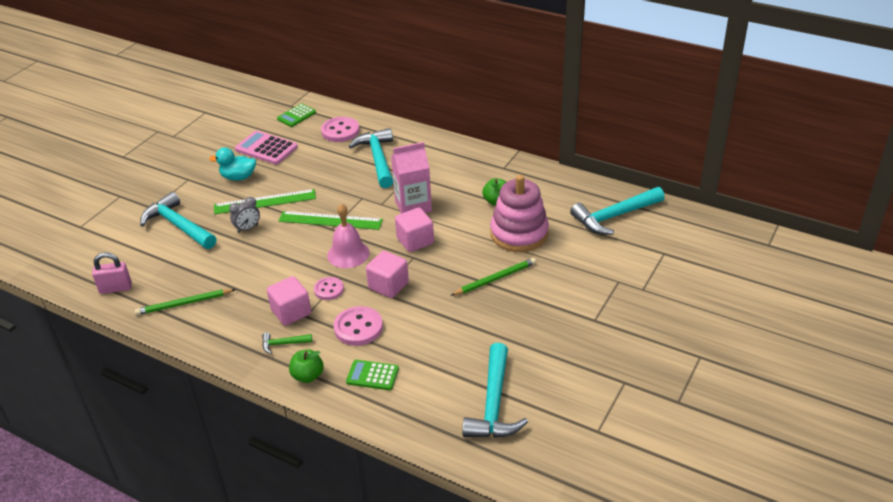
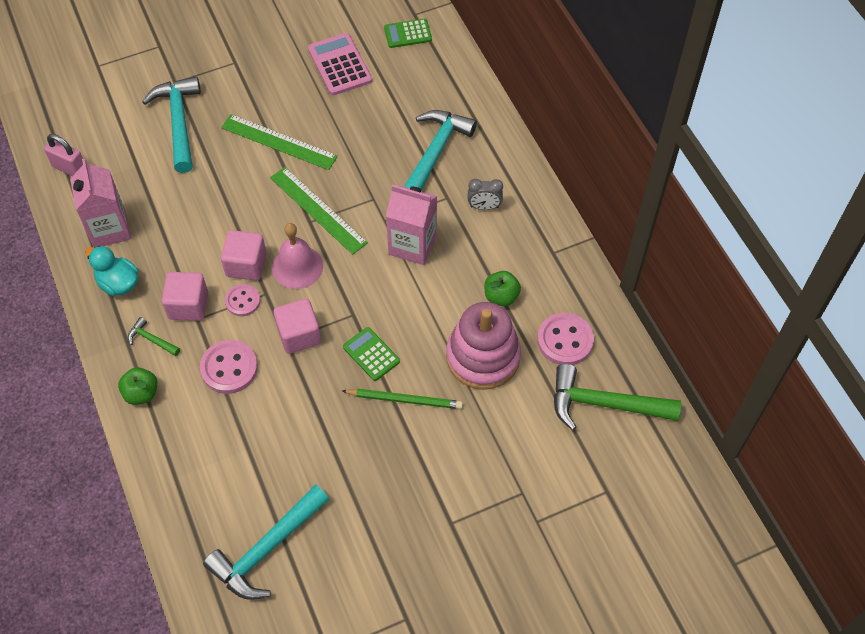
camera: 35 degrees right, 20 degrees up
(184, 304) = (109, 229): green pencil -> pink carton
(238, 177) = (281, 90): turquoise duck -> turquoise duck (118, 283)
(247, 228) = (235, 168): grey clock -> grey clock (484, 207)
(340, 131) = (432, 86): pink button -> pink button (565, 340)
(372, 375) = (194, 434): green calculator -> green calculator (371, 354)
(415, 241) = (373, 294): pink cube -> pink cube (246, 265)
(614, 216) = (604, 404): turquoise hammer -> green hammer

